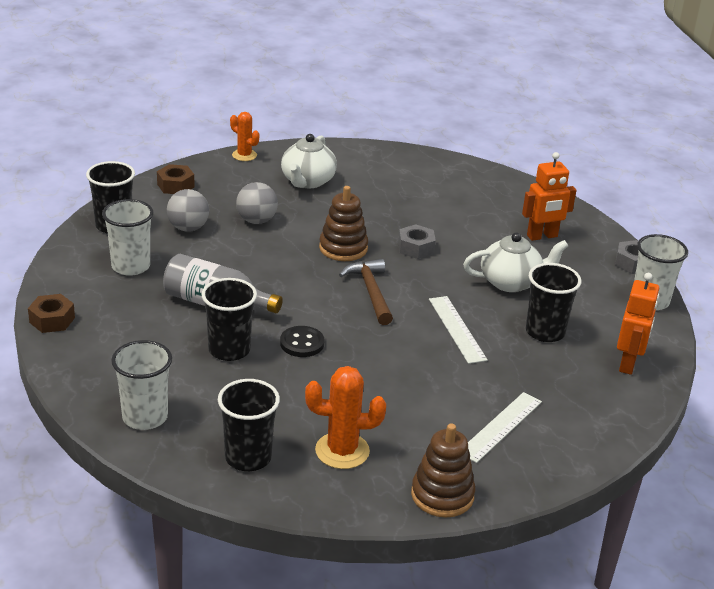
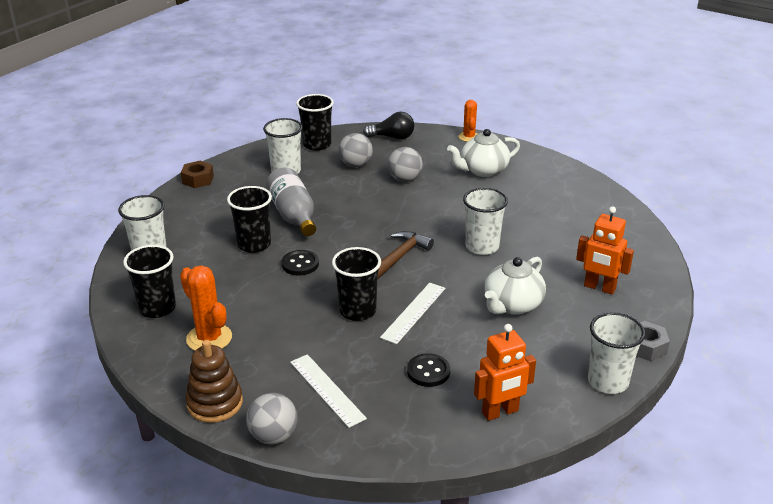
camera: 50 degrees right, 0 degrees up
(175, 185) = (392, 137): brown nut -> black light bulb
(343, 248) = (430, 222): brown stacking toy -> none
(416, 248) = (482, 246): grey nut -> white cup
(501, 427) = (327, 390): white ruler -> white ruler turned 60 degrees clockwise
(511, 282) = (512, 305): white teapot -> white teapot turned 90 degrees clockwise
(526, 486) = (273, 436): none -> grey ball
(541, 366) = (428, 371): none -> black button
(545, 332) = (475, 351): black cup -> black cup (357, 311)

